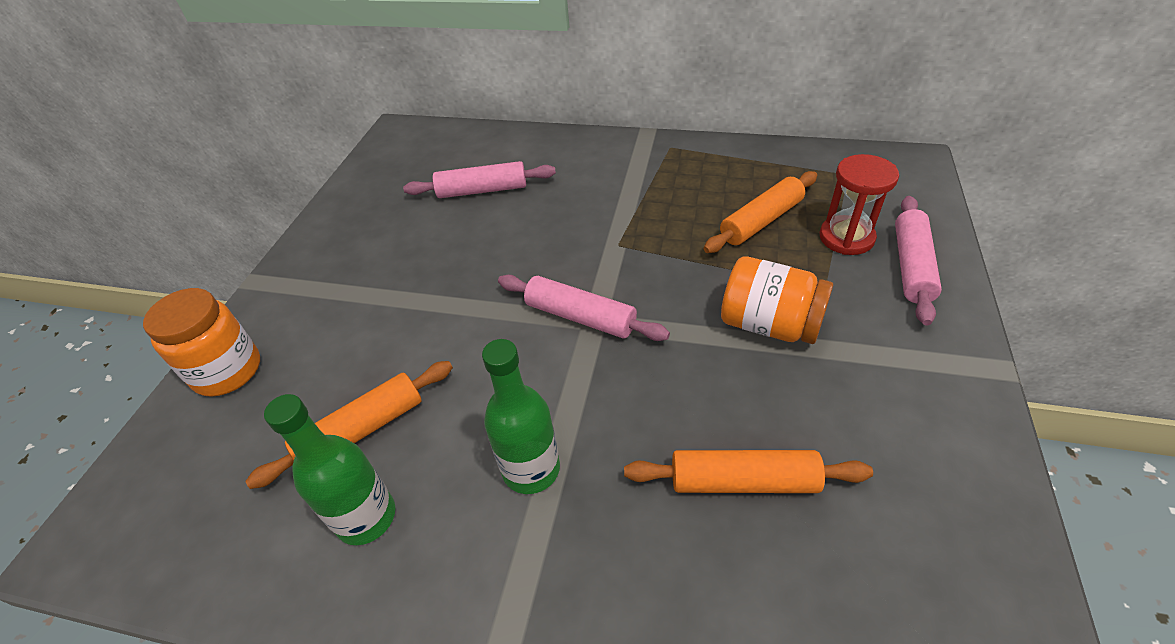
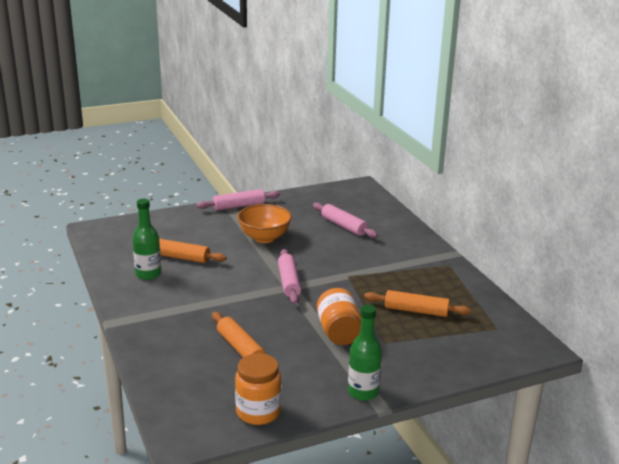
camera: 50 degrees right, 20 degrees down
(228, 371) = (178, 218): orange jar -> orange jar (258, 412)
(421, 286) = (264, 238): none -> orange bowl
(531, 469) = (199, 299): green bottle -> green bottle (363, 392)
(846, 238) = (434, 340): red hourglass -> none
(911, 266) = (433, 366): pink rolling pin -> pink rolling pin (239, 206)

